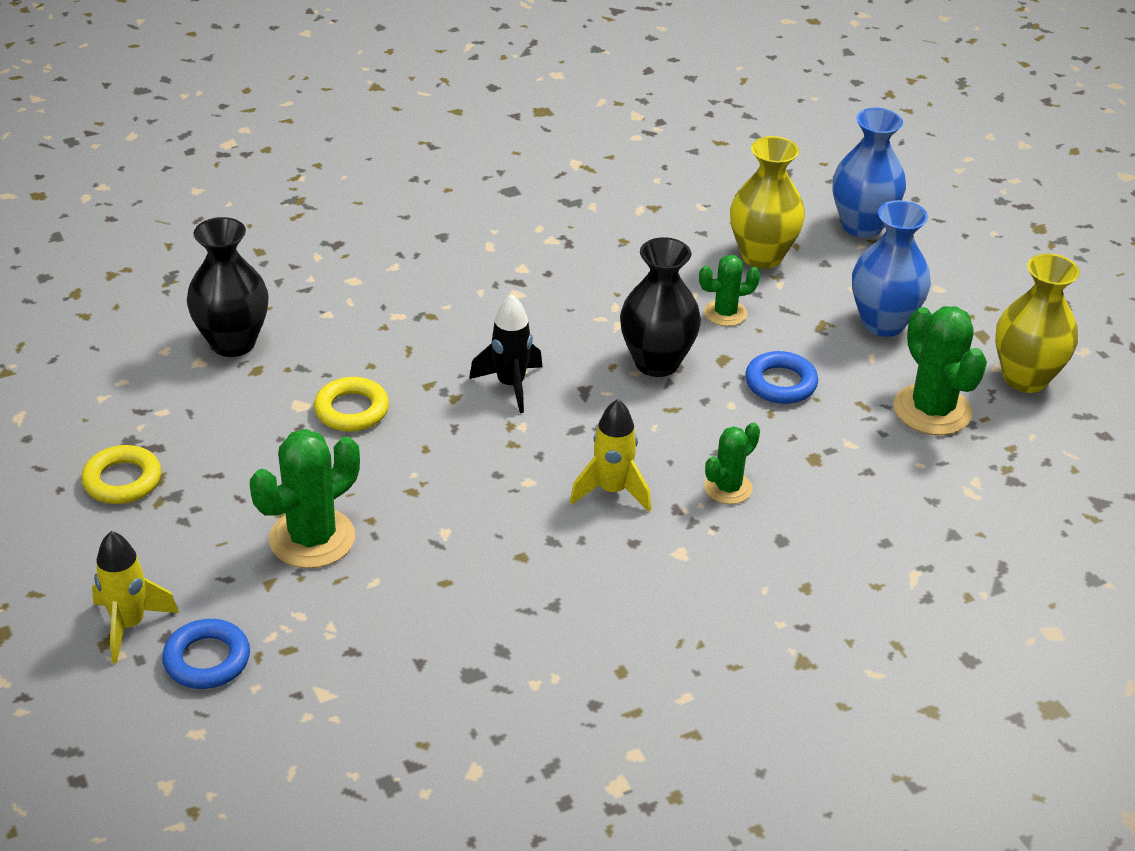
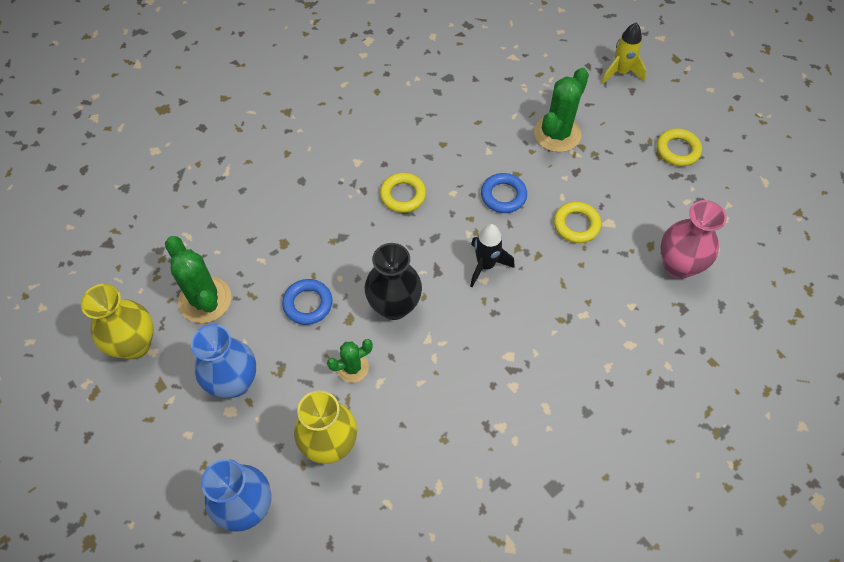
camera: 170 degrees right, 20 degrees up
(207, 660) = (574, 63): blue ring -> blue ring (503, 196)
(233, 343) = (678, 265): black vase -> pink vase
(612, 491) = (403, 195): yellow rocket -> yellow ring
(728, 488) = (335, 210): green cactus -> none

